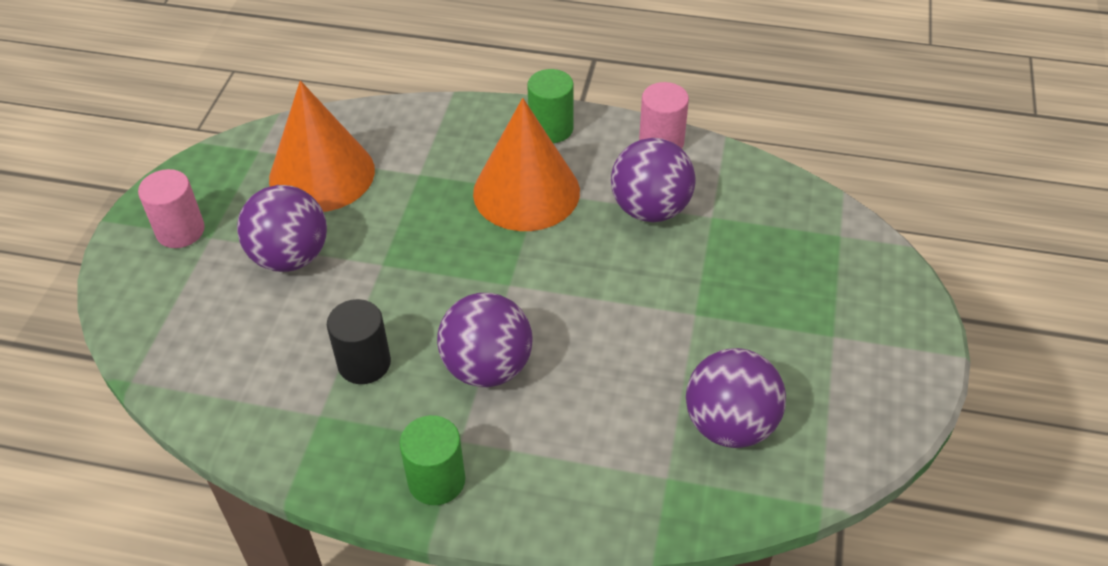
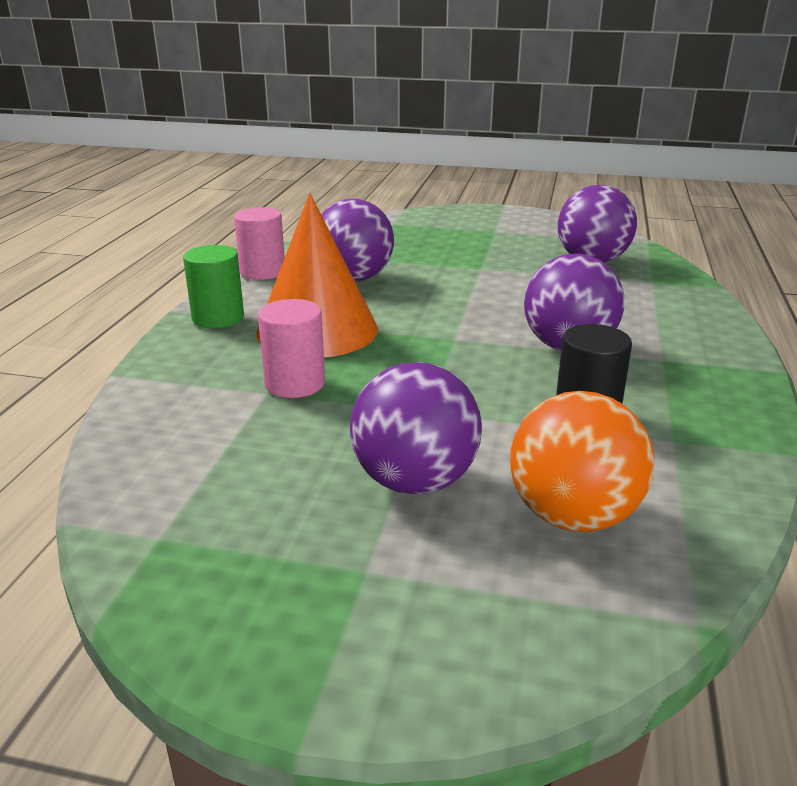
camera: 90 degrees left, 20 degrees down
(180, 231) = (348, 610): pink cylinder -> pink cylinder (295, 383)
(237, 336) = (573, 516): none -> orange ball
(322, 174) = (243, 466): orange cone -> none
(436, 480) = (717, 368): green cylinder -> none

